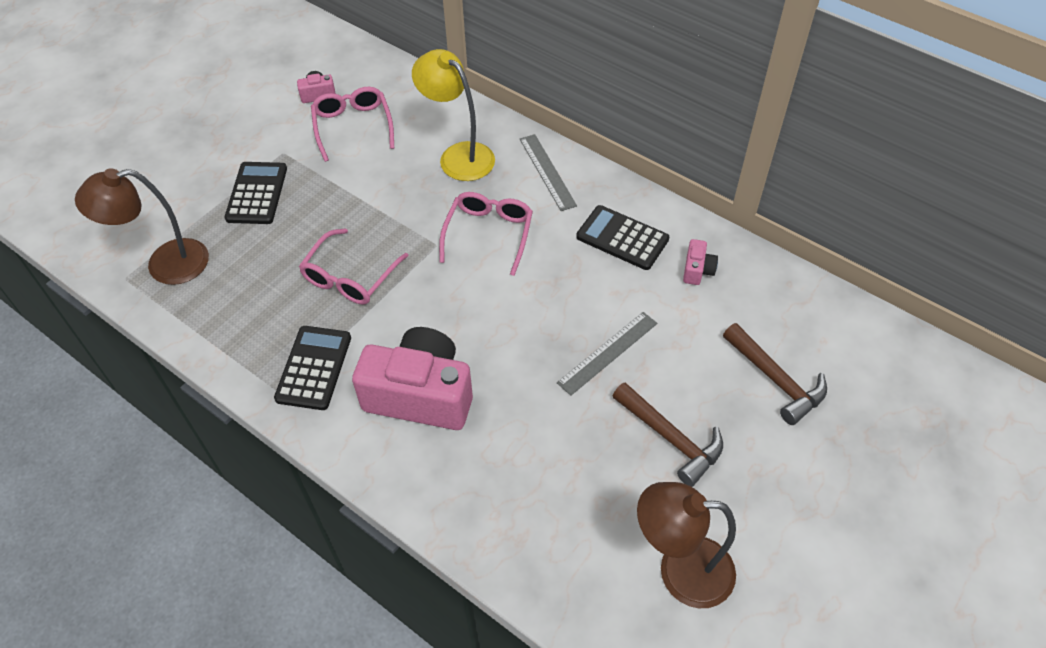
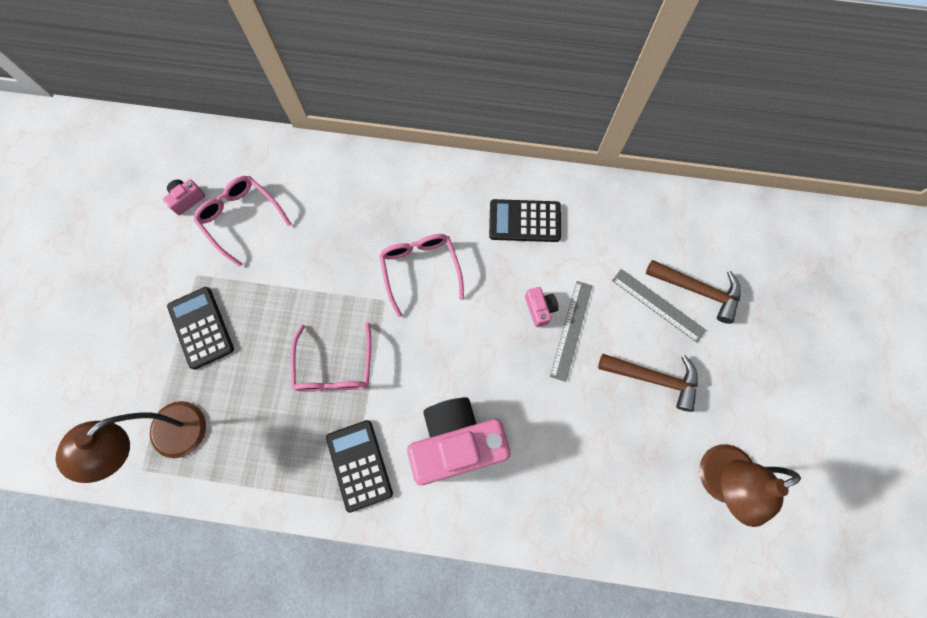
camera: 30 degrees left, 20 degrees up
(458, 155) = (350, 205): yellow lamp -> none
(547, 171) = (431, 186): grey ruler -> grey ruler (658, 305)
(697, 270) = (595, 222): pink camera -> pink camera (540, 308)

